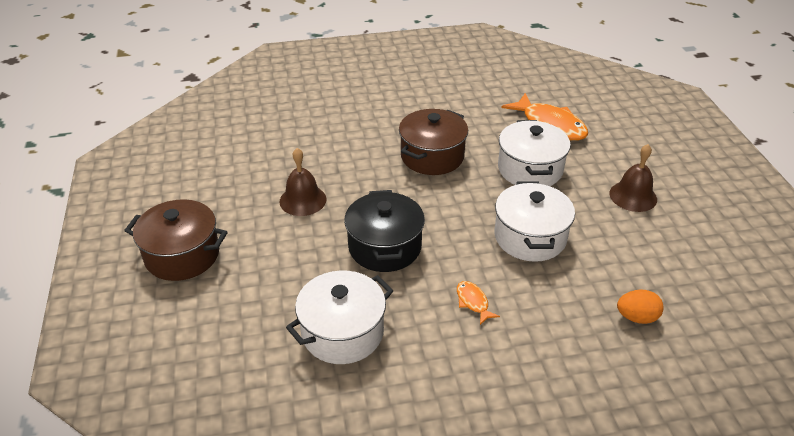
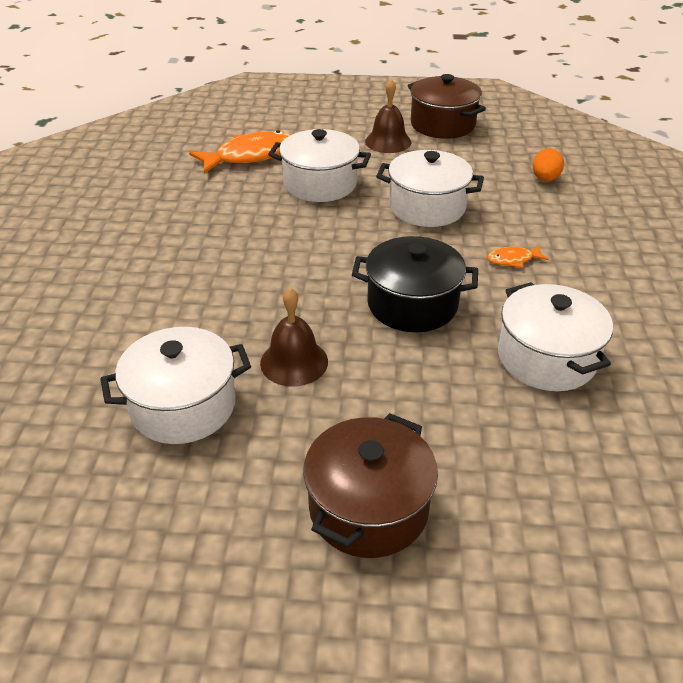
camera: 75 degrees left, 0 degrees up
(253, 165) = (183, 406): none -> white pot
(432, 156) = (260, 241): brown pot -> brown pot (442, 125)

